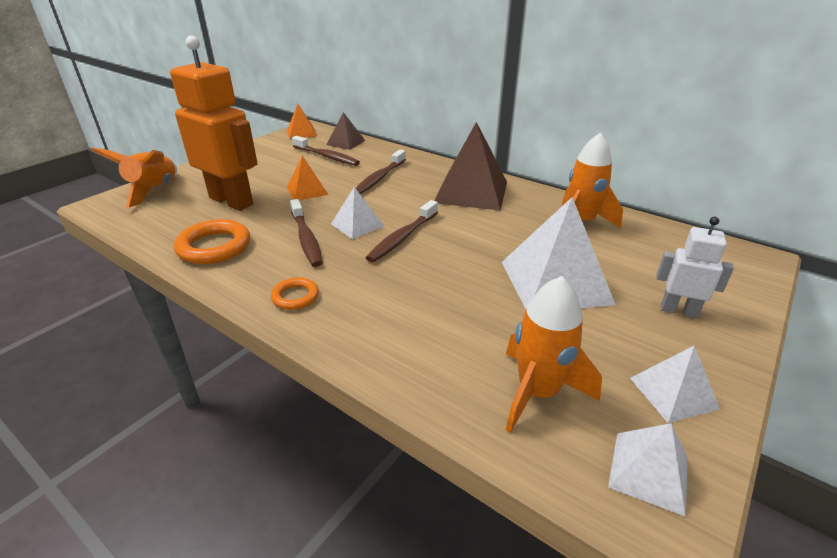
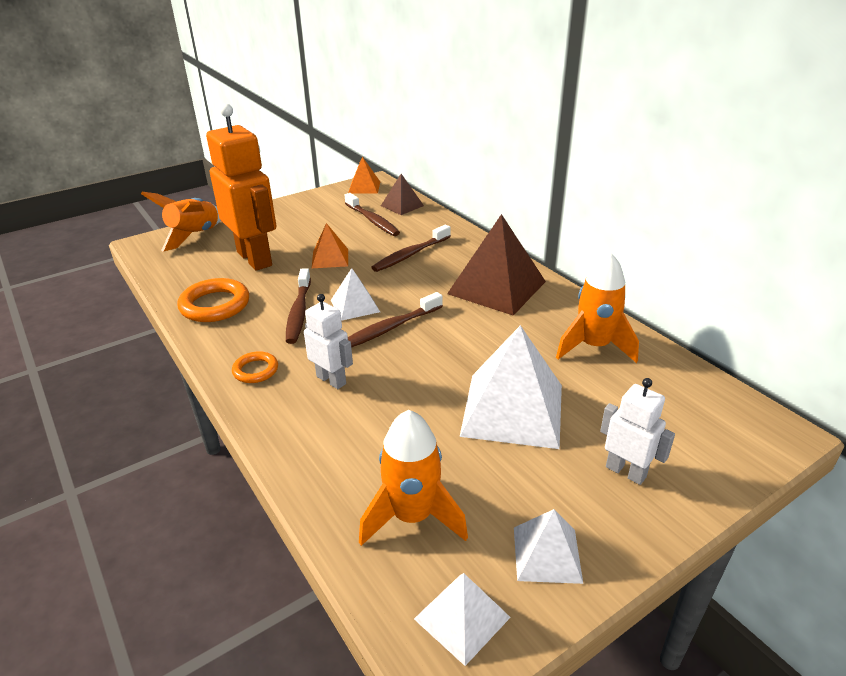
camera: 20 degrees right, 0 degrees up
(377, 290) = (331, 380): none -> white robot

